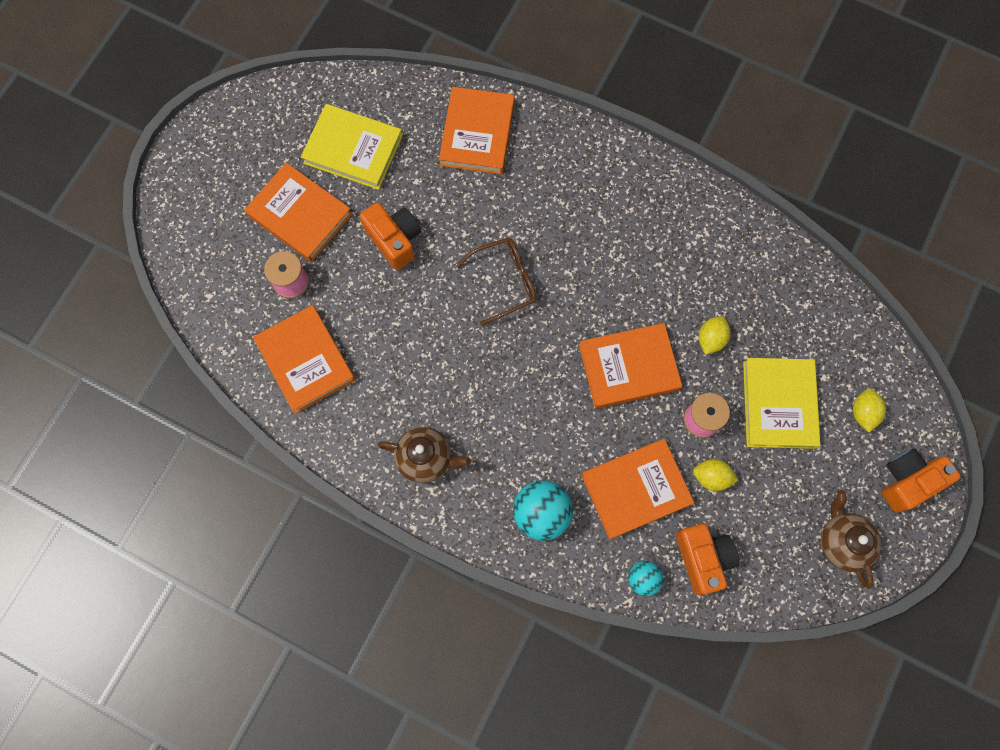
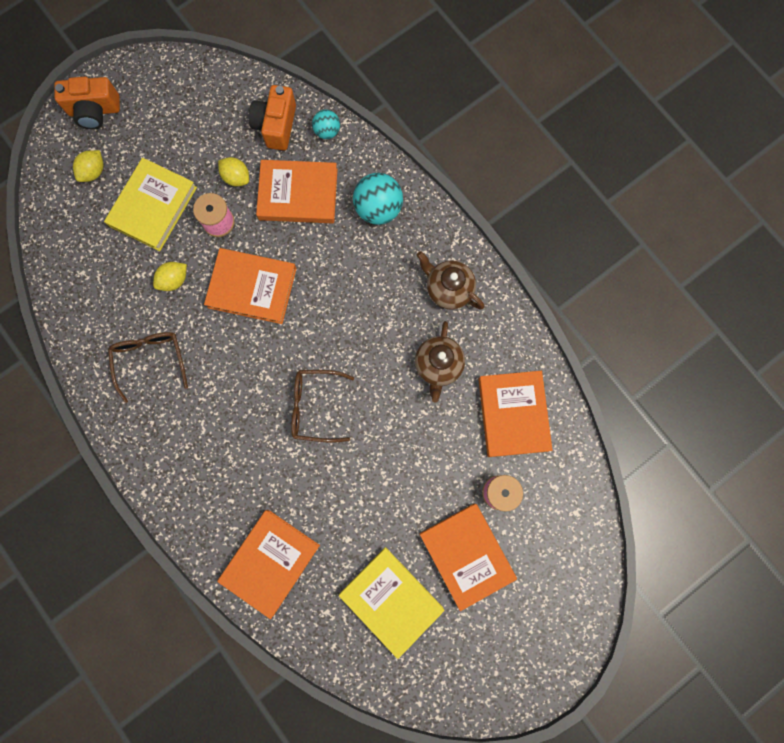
camera: 155 degrees left, 5 degrees up
(394, 240) = (392, 490): orange camera -> none
(687, 254) = (150, 360): none -> brown glasses
(842, 542) = (169, 92): brown teapot -> brown teapot (438, 366)

